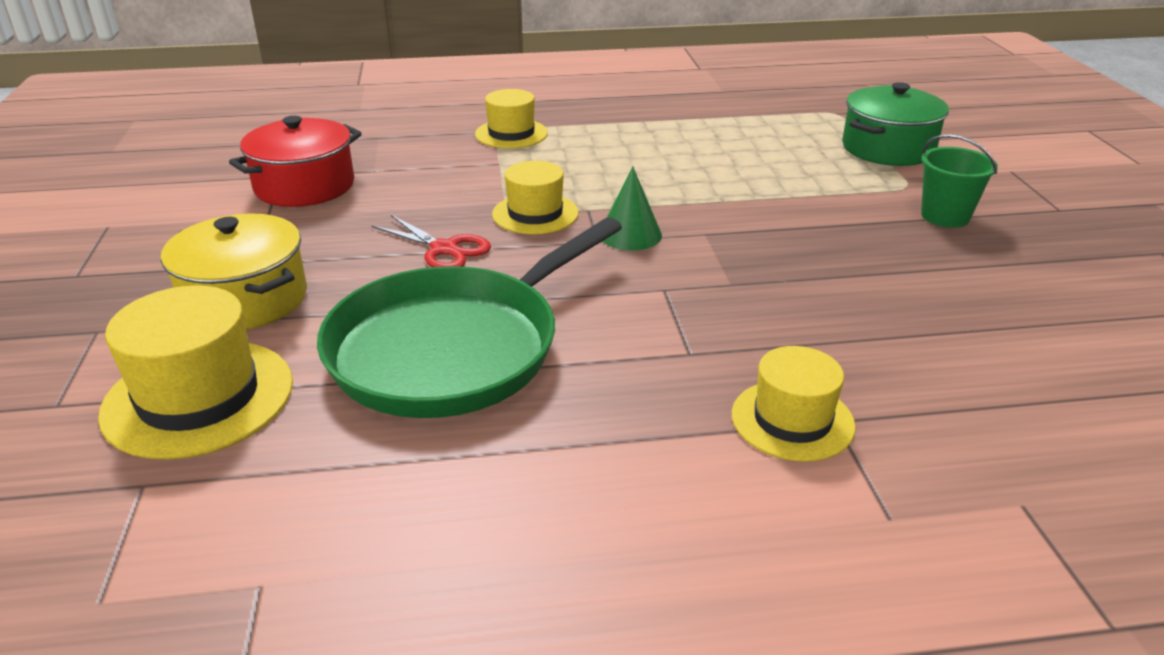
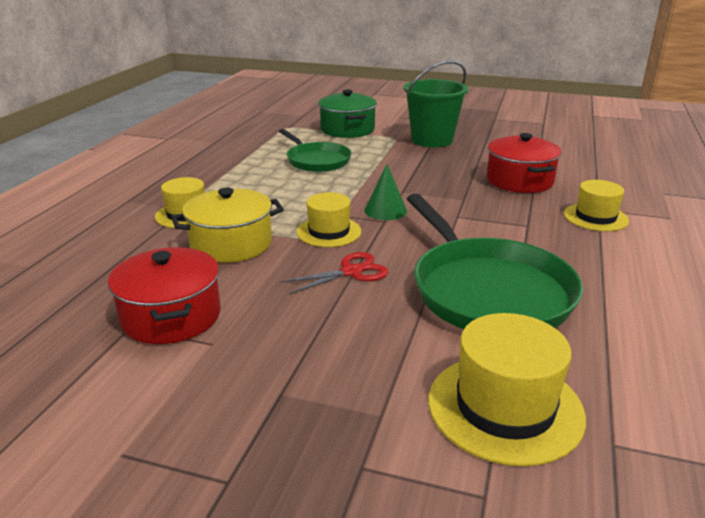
camera: 65 degrees left, 5 degrees down
(245, 299) = (363, 370): yellow pot -> yellow pot (231, 244)
(741, 157) = (317, 160): none -> green pan
(869, 322) = (519, 181): none -> red pot
(945, 216) = (432, 140): green bucket -> green bucket, size x1.64

